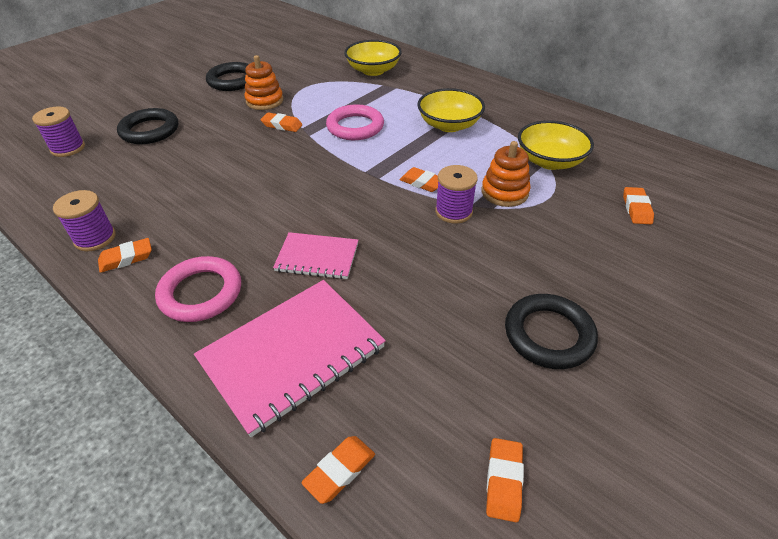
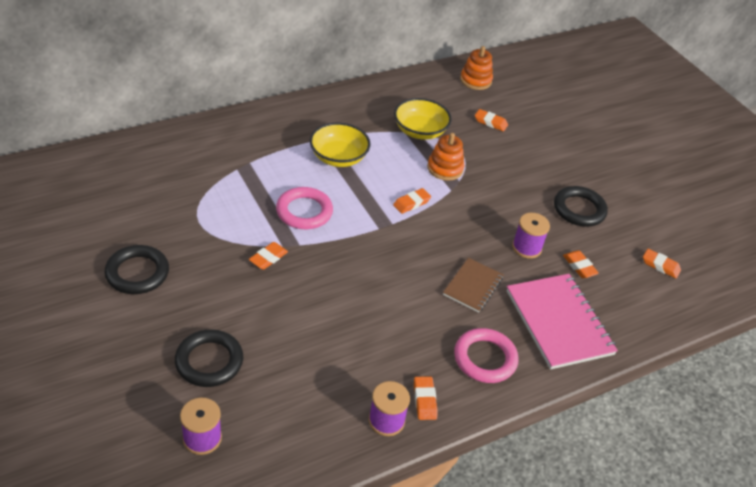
camera: 75 degrees left, 0 degrees up
(264, 101) = (208, 258): orange stacking toy -> orange stacking toy (475, 80)
(317, 257) = (473, 286): pink notebook -> brown notebook
(340, 471) = (642, 323): orange eraser -> orange eraser (579, 266)
(373, 70) = (201, 164): yellow bowl -> none
(453, 212) = (454, 201): purple spool -> purple spool (526, 247)

